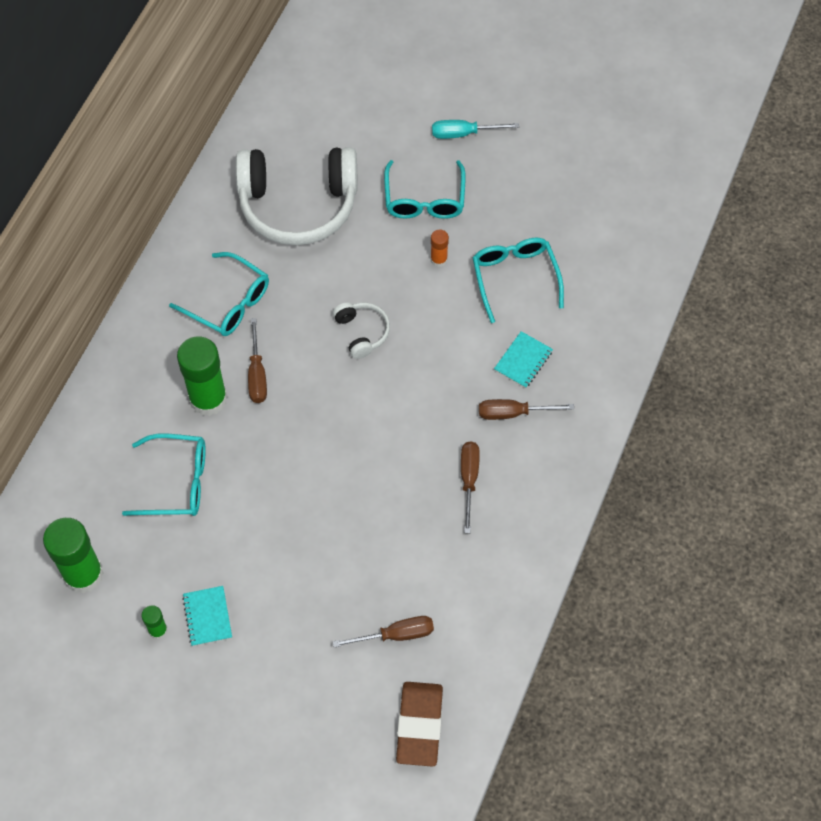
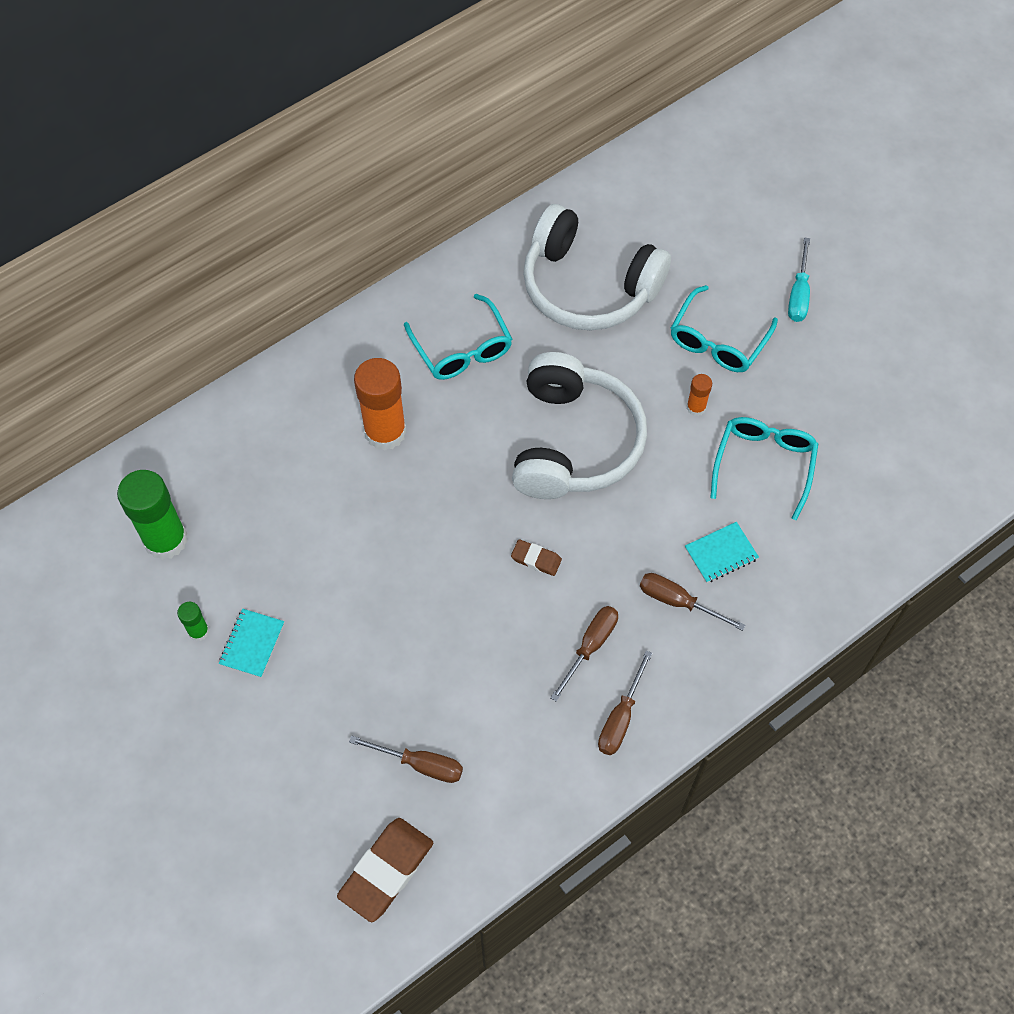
camera: 30 degrees right, 0 degrees up
(177, 482) = (306, 497): turquoise glasses -> none
(208, 399) = (385, 432): green glue stick -> orange glue stick
(257, 374) = (446, 431): brown screwdriver -> brown screwdriver (621, 718)
(362, 332) = (574, 442): white headphones -> white headphones, size x2.23
(388, 436) = (536, 559): none -> brown eraser
(464, 133) = (799, 294): turquoise screwdriver -> turquoise screwdriver turned 105 degrees counterclockwise

